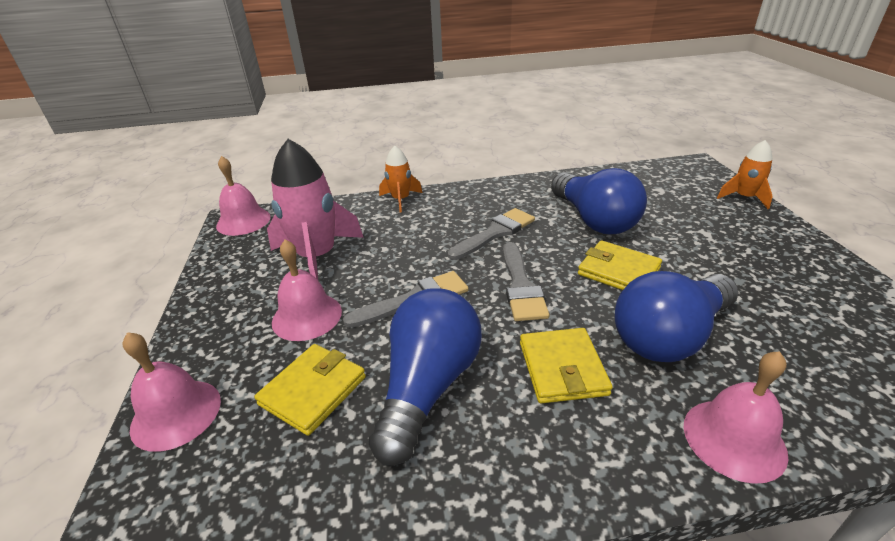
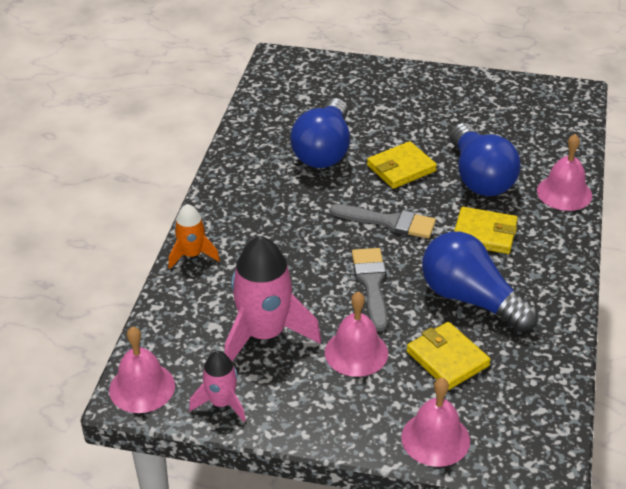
camera: 70 degrees left, 5 degrees up
(228, 259) = (221, 403): none -> pink rocket
(495, 233) = (304, 211): grey brush -> none
(594, 220) = (324, 150): blue light bulb -> blue light bulb turned 105 degrees clockwise
(744, 198) = (348, 65): orange rocket -> none

